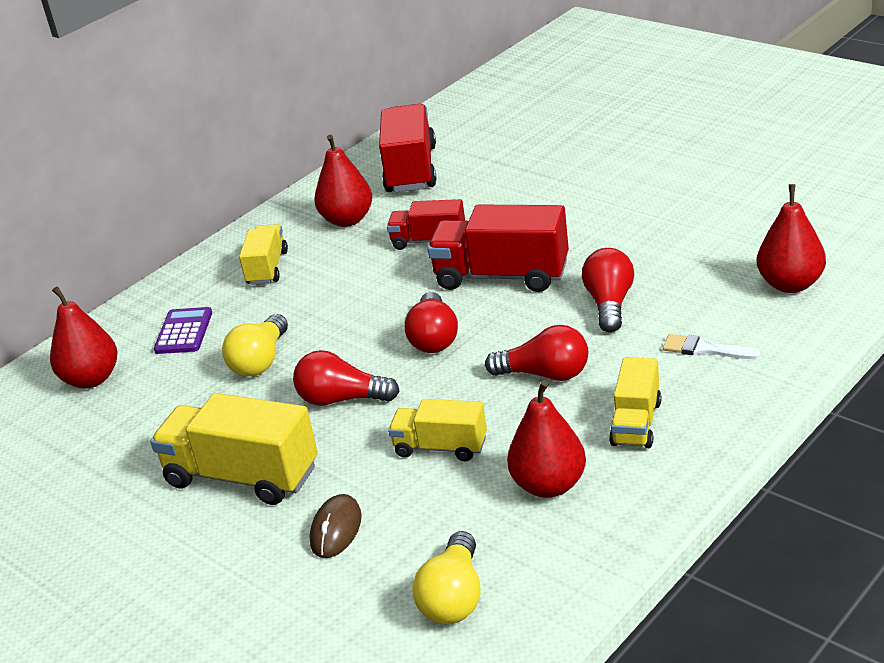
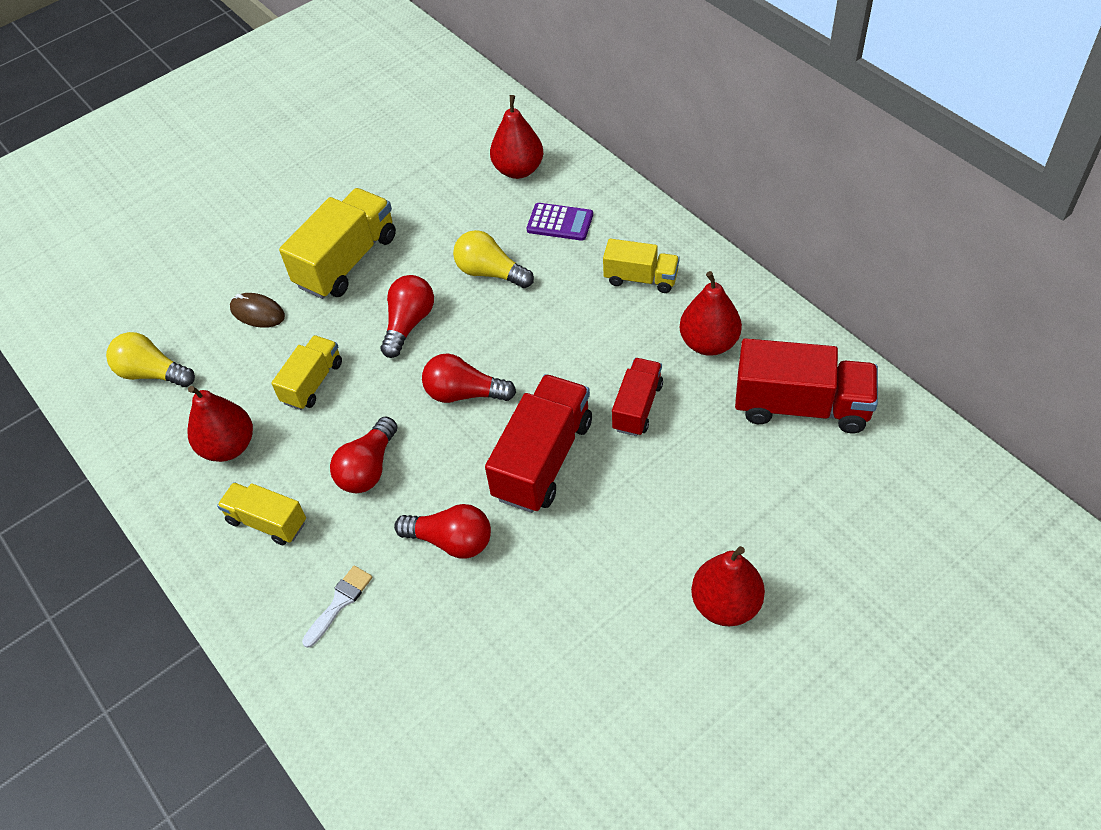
camera: 100 degrees right, 20 degrees up
(790, 284) = (407, 717): red pear -> red pear (725, 604)

